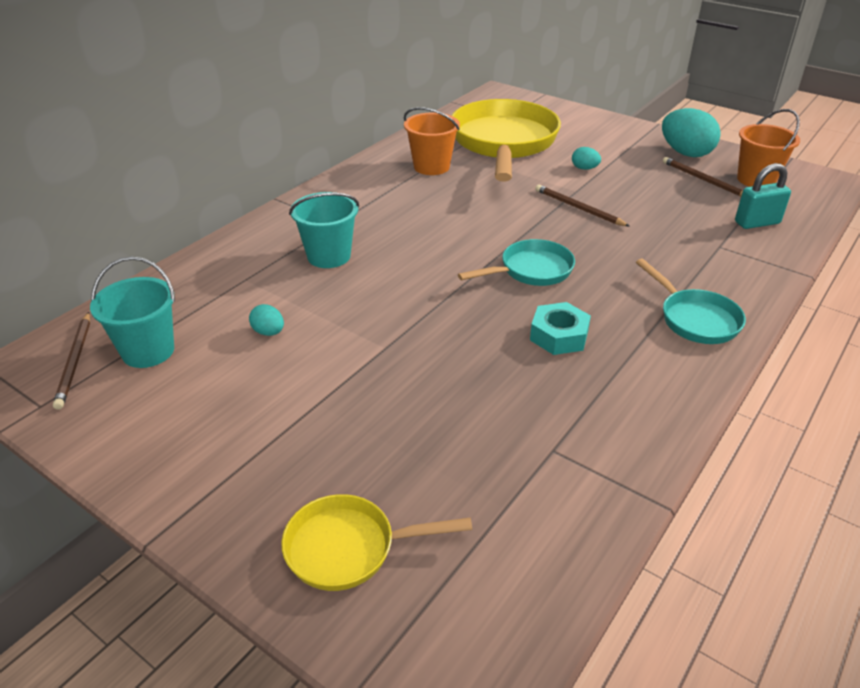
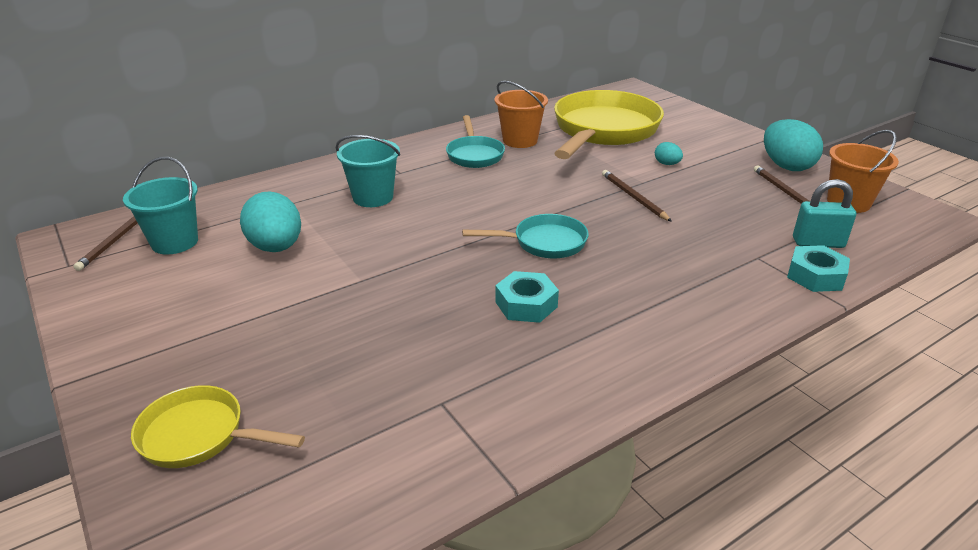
camera: 20 degrees right, 5 degrees down
(268, 332) = (276, 247): turquoise egg -> turquoise egg, size x2.08
(695, 319) = (678, 319): turquoise pan -> turquoise pan (474, 155)
(774, 254) = (815, 276): none -> turquoise nut

